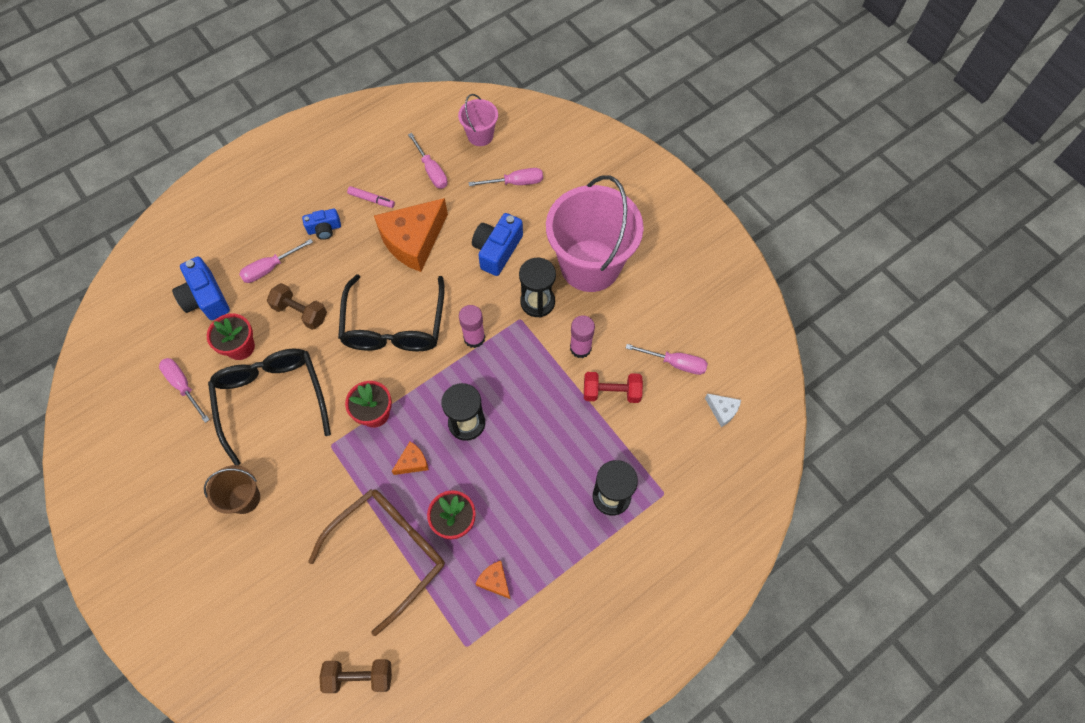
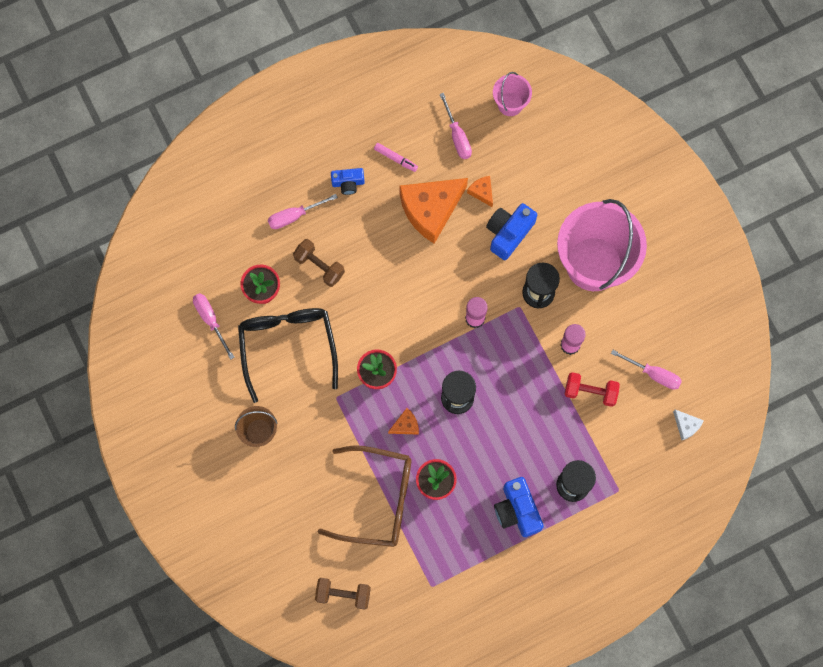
camera: 10 degrees right, 10 degrees up
(206, 298) = (233, 237): blue camera -> blue camera (517, 510)
(389, 552) = (377, 499): brown glasses -> brown glasses turned 45 degrees clockwise
(394, 325) = (403, 294): black glasses -> none
(495, 581) = (462, 538): orange cheese -> orange cheese (482, 192)
(515, 182) = (537, 163): pink screwdriver -> none

